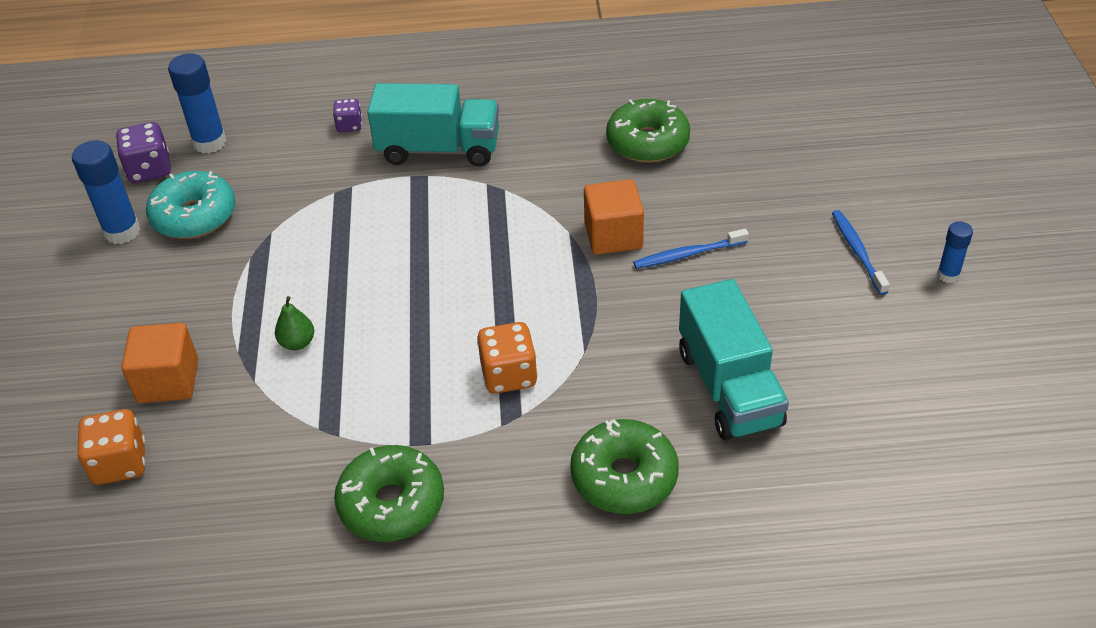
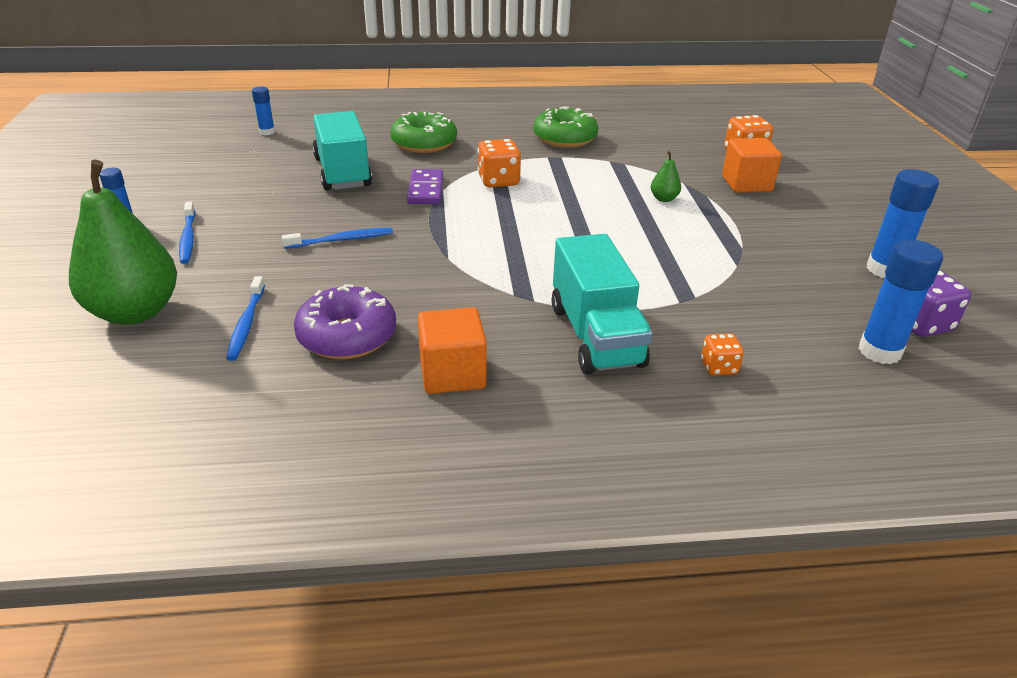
camera: 175 degrees right, 10 degrees down
(194, 216) = (825, 280): turquoise donut -> none
(349, 125) = (718, 367): purple dice -> orange dice
(439, 149) = (595, 335): turquoise truck -> turquoise truck turned 105 degrees counterclockwise
(606, 351) = (426, 190): none -> purple domino
(613, 236) = (406, 254): orange cube -> orange cube (452, 374)
(647, 142) = (347, 336): green donut -> purple donut
(737, 150) = (246, 324): none -> blue toothbrush
(841, 159) = (135, 312): none -> green pear
(895, 505) = (267, 132): none -> blue glue stick

